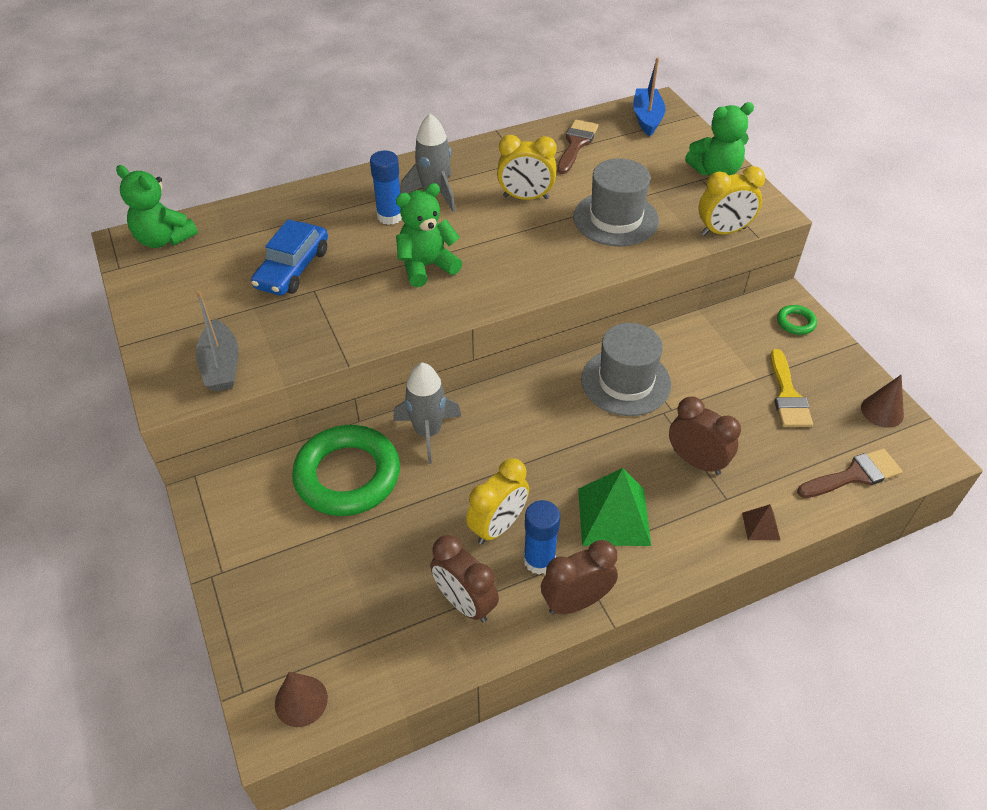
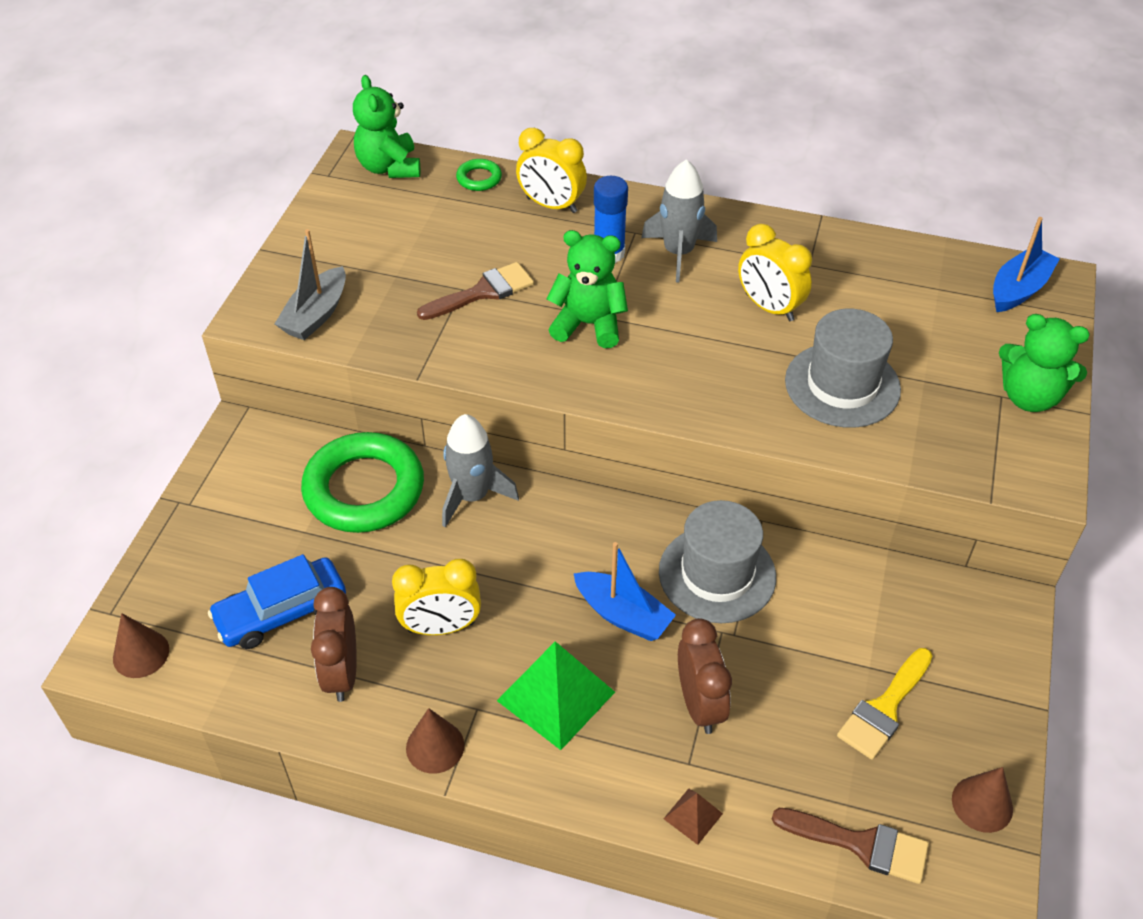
camera: 40 degrees right, 0 degrees up
(292, 268) = (466, 257): blue car -> blue car (281, 612)
(539, 560) = (443, 685): blue glue stick -> none
(576, 144) = (895, 277): brown brush -> brown brush (483, 292)
(576, 602) = (435, 746): brown clock -> brown cone
(599, 441) = (623, 615): none -> blue boat
(723, 231) = (954, 470): yellow clock -> yellow clock (551, 205)
(795, 322) = (992, 637): green ring -> green ring (479, 178)

